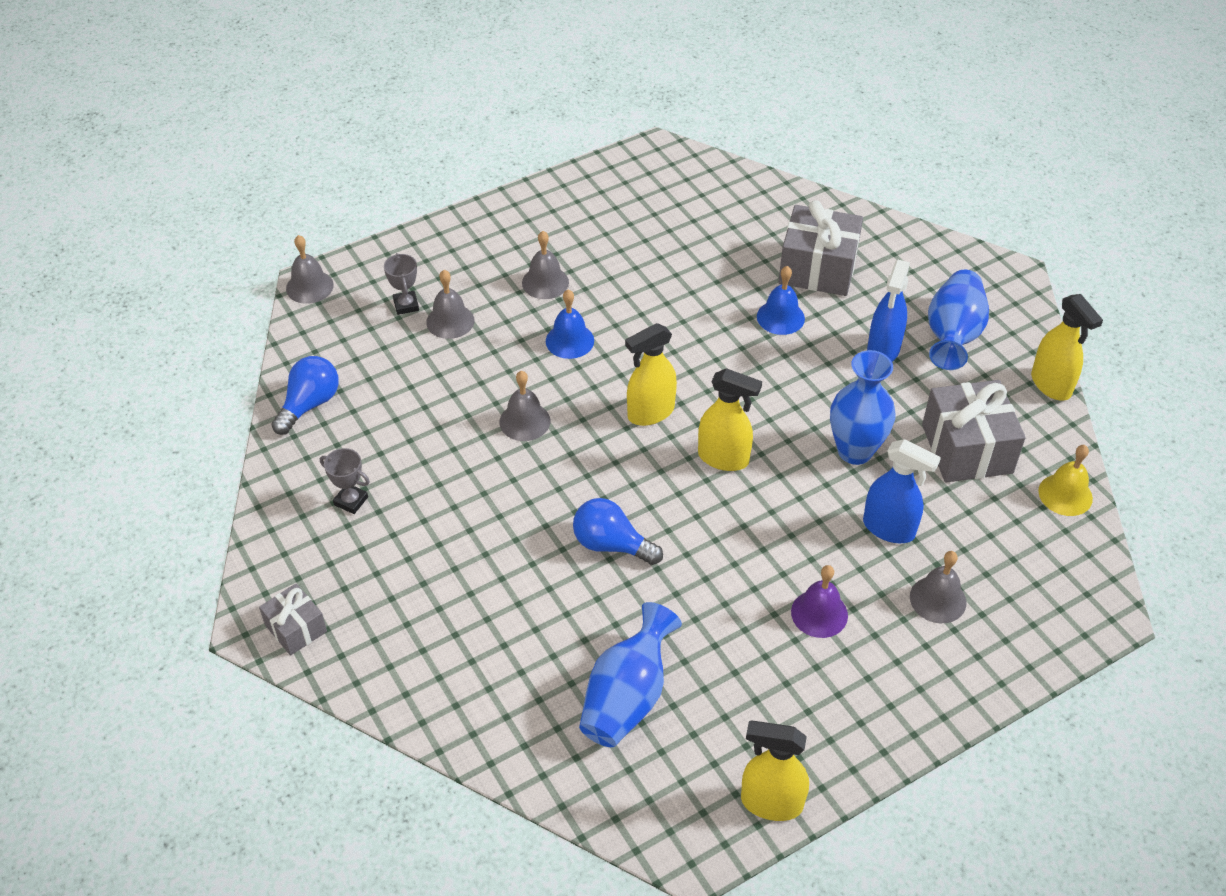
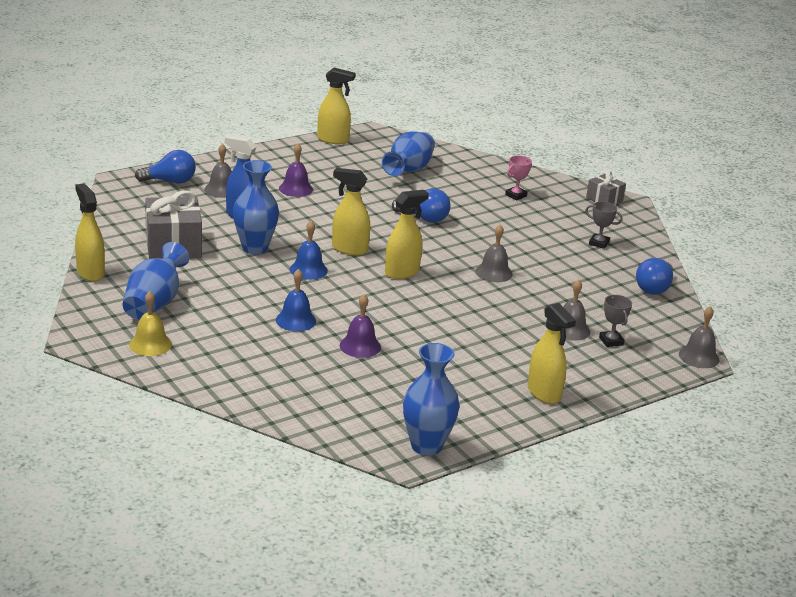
camera: 175 degrees right, 20 degrees down
(448, 627) = (516, 195): none -> pink trophy
(507, 227) = (544, 393): none -> yellow spray bottle
(545, 282) = (498, 351): grey bell -> none
(569, 340) = (469, 314): blue bell -> blue bell (308, 270)
(637, 162) = (426, 446): none -> blue vase
(703, 282) = (360, 346): none -> purple bell
(817, 268) = (256, 351): grey gift -> none
(883, 350) = (215, 297): blue spray bottle -> none
(1026, 617) = (170, 181): none -> blue light bulb
(1065, 494) = (115, 223): yellow bell -> yellow bell (150, 344)

